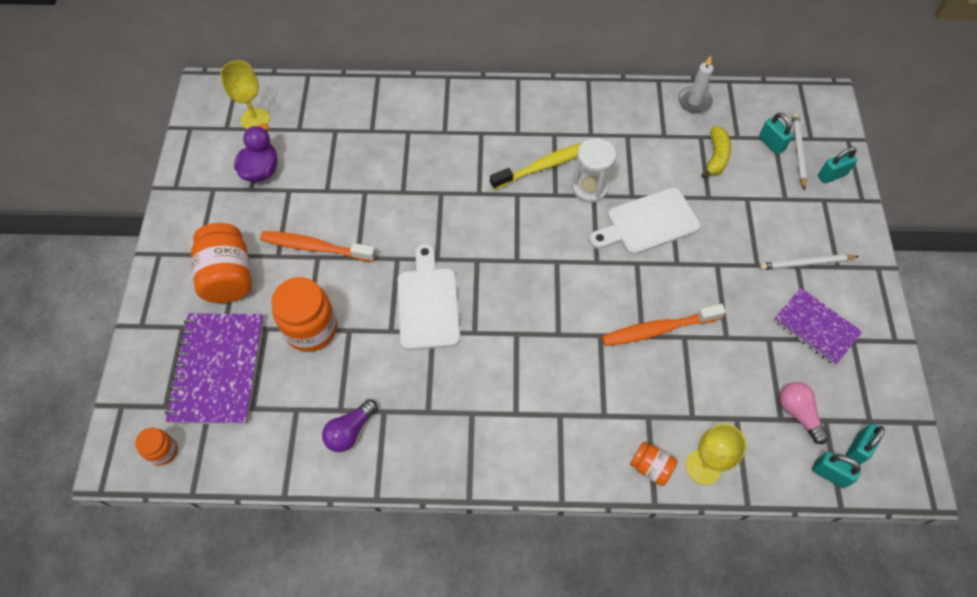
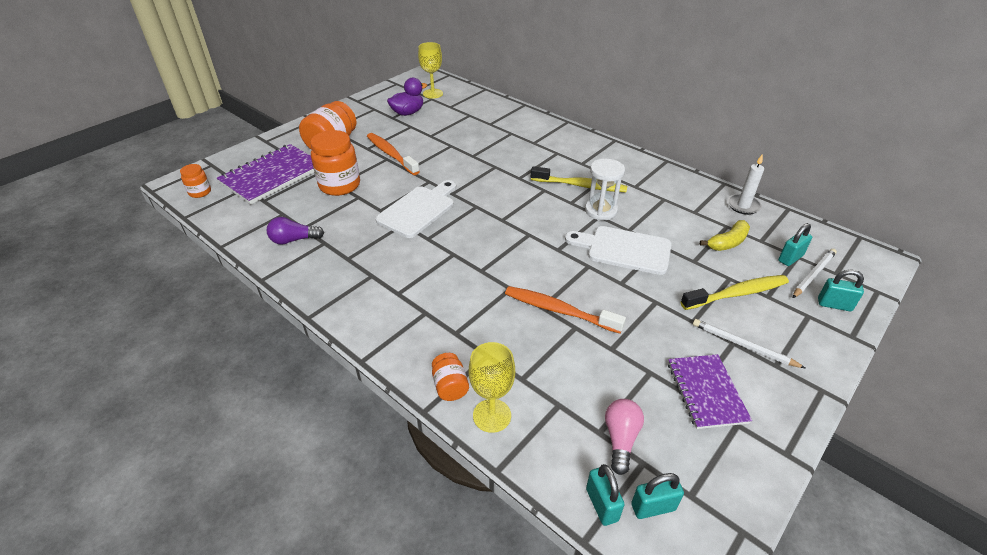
camera: 40 degrees right, 20 degrees down
(764, 212) = (737, 294): none -> yellow toothbrush
(771, 144) = (790, 258): turquoise padlock -> turquoise padlock turned 45 degrees clockwise

